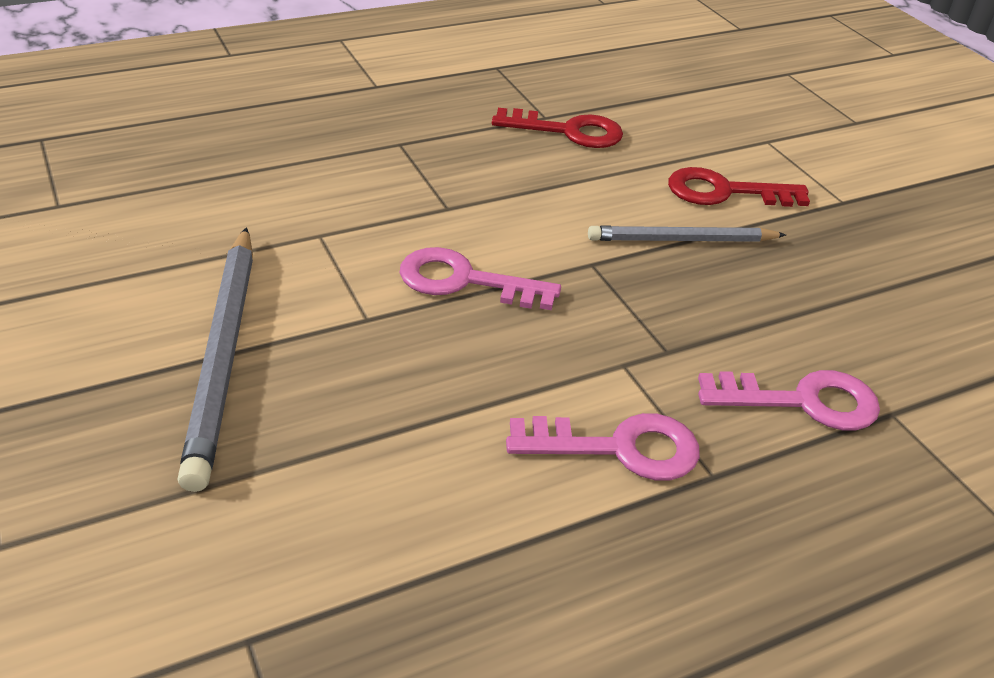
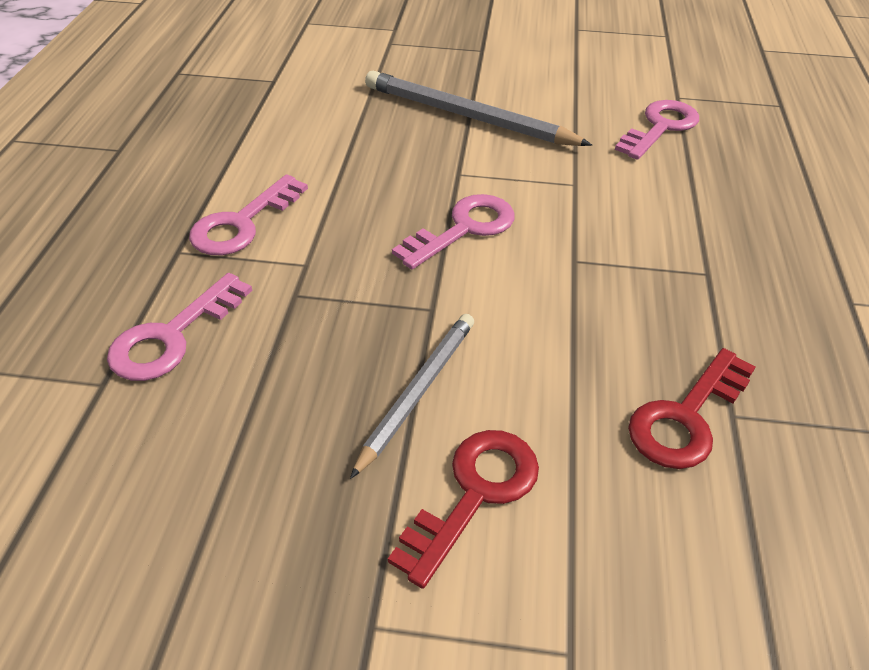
camera: 125 degrees right, 5 degrees up
(150, 203) = (660, 127): none -> pink key

